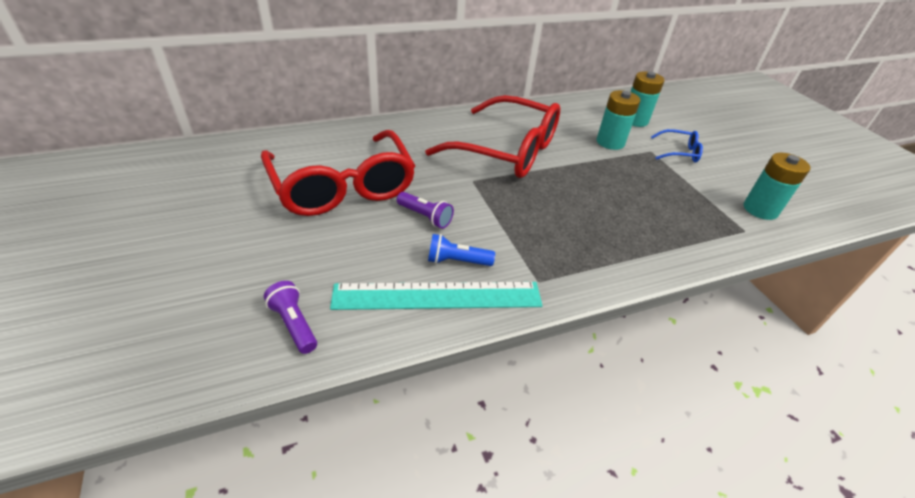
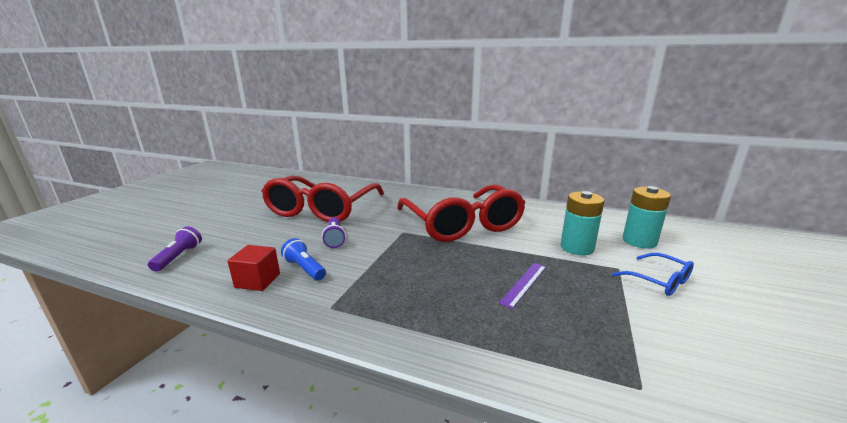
camera: 45 degrees right, 20 degrees down
(437, 296) = (257, 280): turquoise ruler -> red cube
(621, 191) = (524, 284): none -> purple ruler
(760, 209) = (712, 381): turquoise battery -> none

